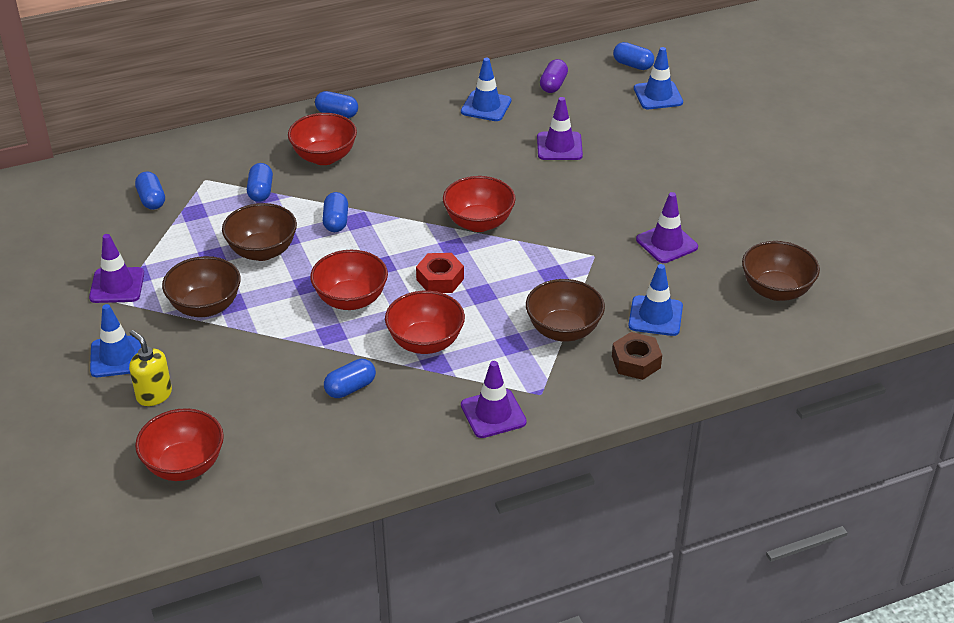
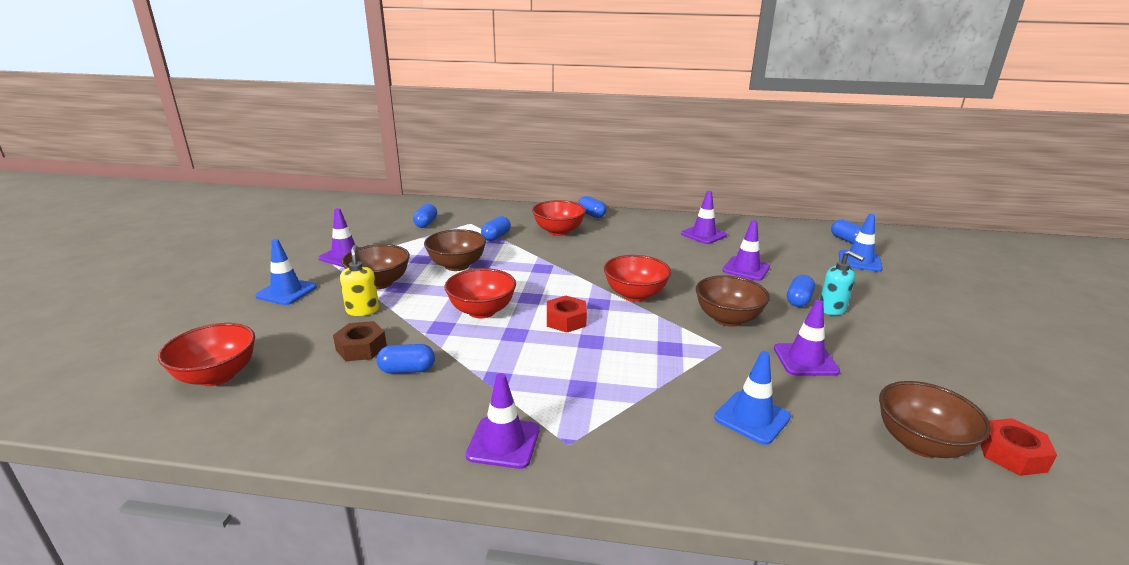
camera: 30 degrees right, 15 degrees down
(154, 395) = (272, 321): yellow soap dispenser -> yellow soap dispenser (362, 310)
(336, 221) = (526, 264): blue capsule -> blue capsule (798, 300)
(425, 342) = (506, 359): red bowl -> none
(486, 106) = (703, 235): blue traffic cone -> purple traffic cone
(553, 85) = (768, 236): purple capsule -> none
(563, 330) = (642, 395): brown bowl -> brown bowl (728, 319)
(636, 362) = (698, 453): brown nut -> brown nut (361, 348)
(662, 174) = (832, 309): none -> turquoise soap dispenser
(833, 275) = (1011, 454): none -> red nut

